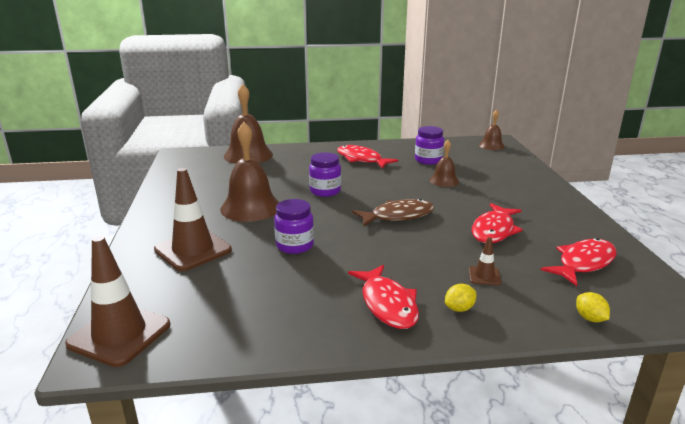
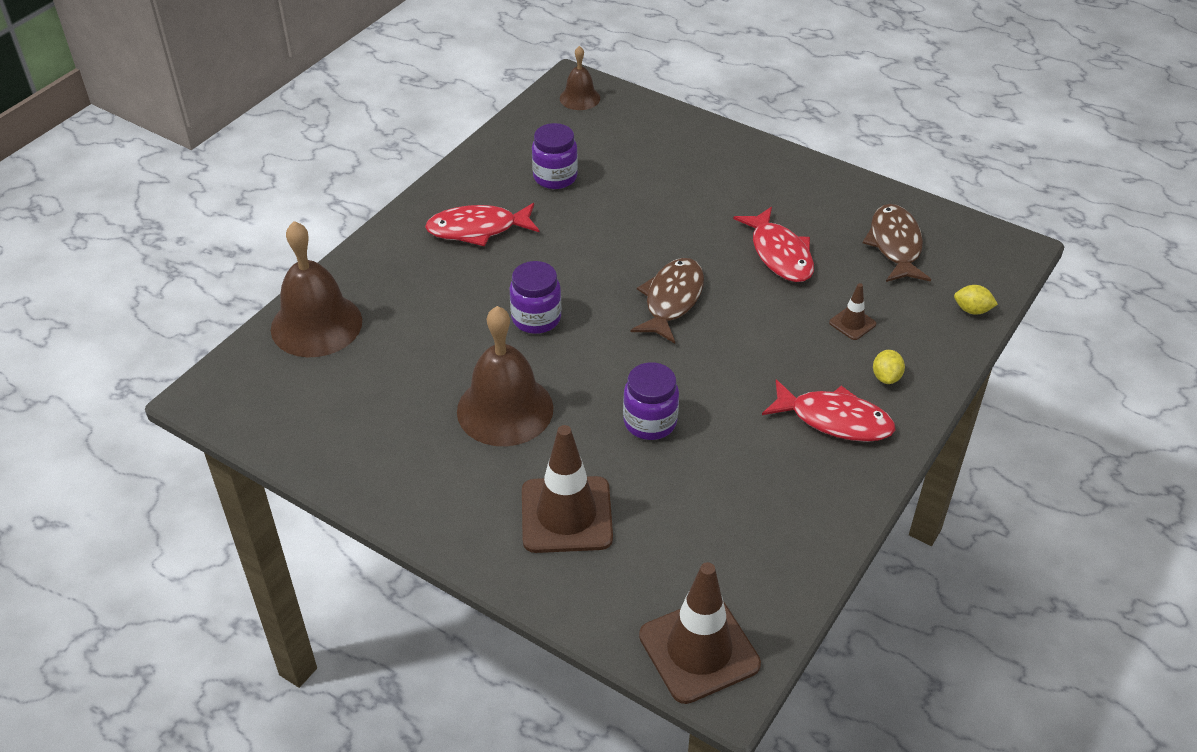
camera: 50 degrees left, 20 degrees up
(444, 180) = (627, 205): brown bell -> none
(583, 263) = (895, 245): red fish -> brown fish

